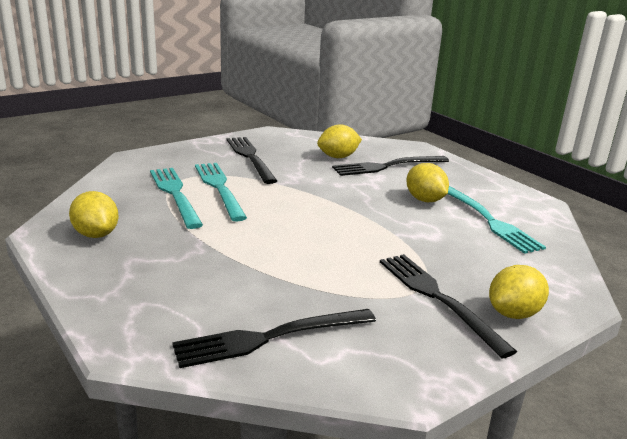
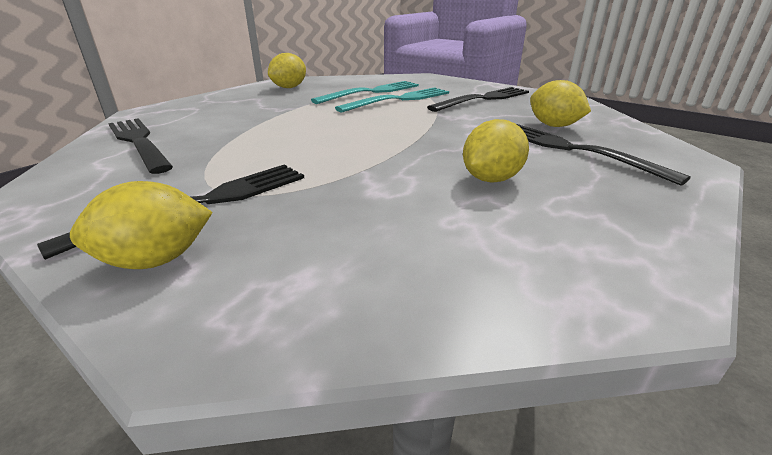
camera: 75 degrees right, 5 degrees up
(490, 221) = (474, 233): turquoise fork -> none
(513, 313) = (156, 260): yellow lemon -> yellow lemon turned 60 degrees counterclockwise

